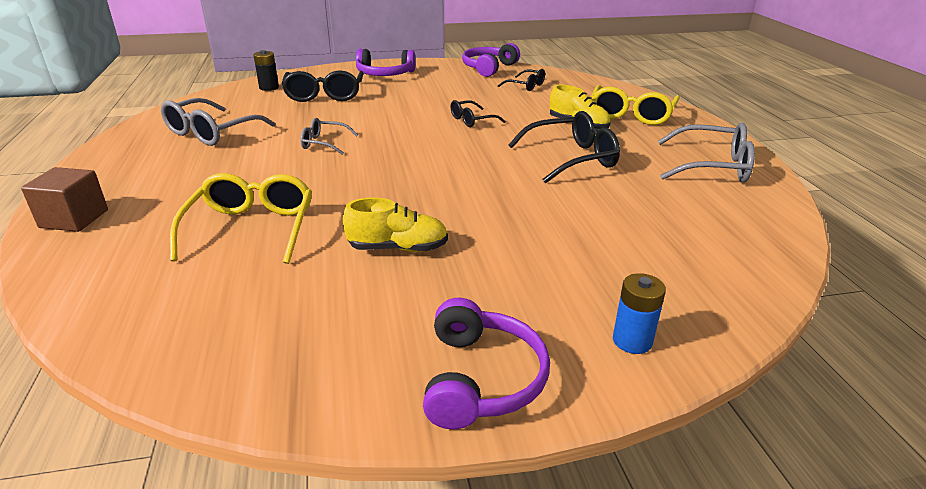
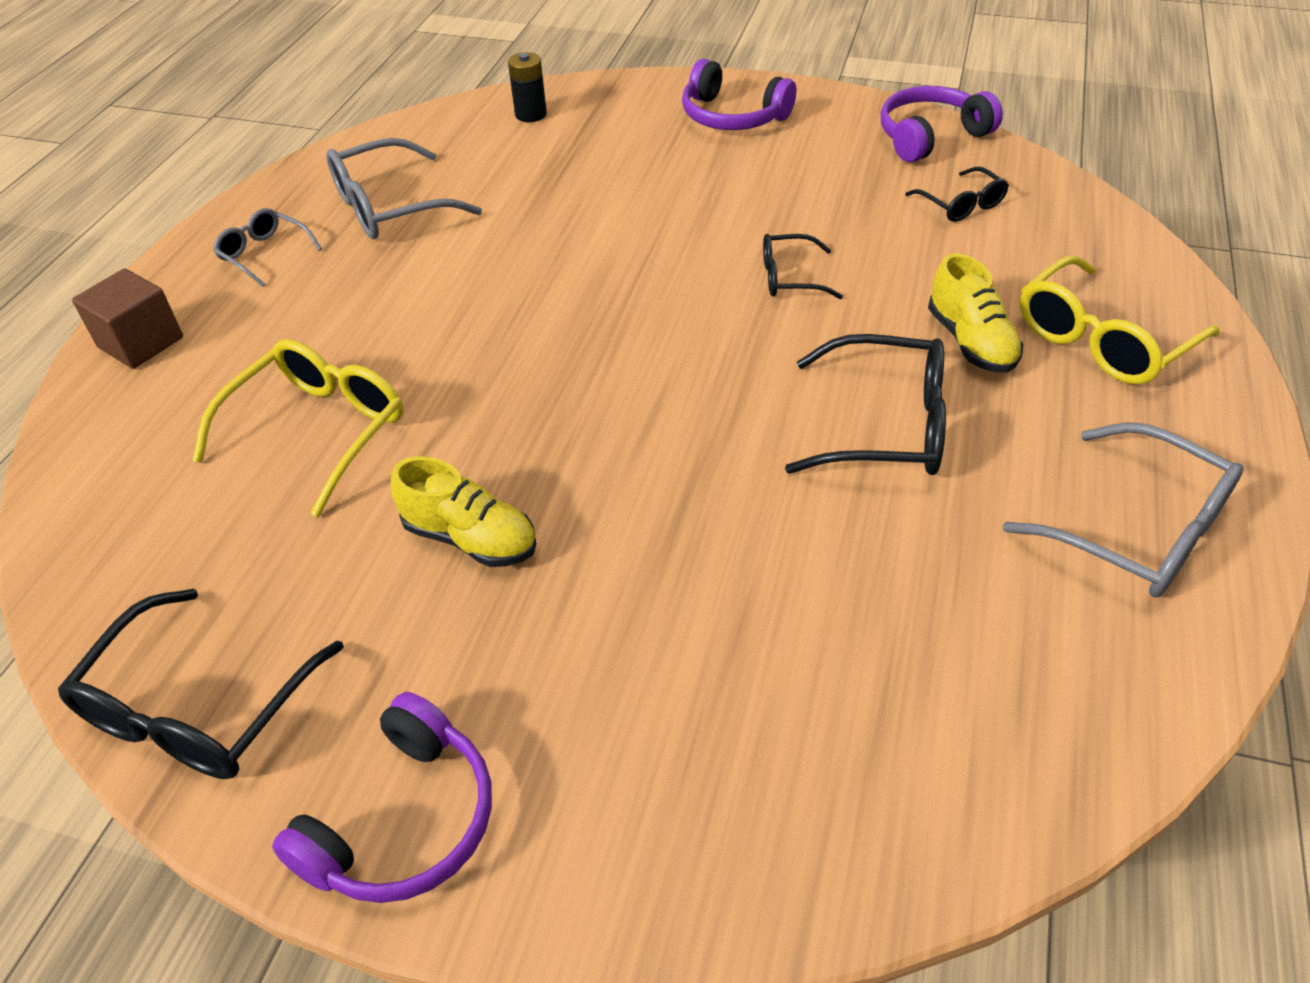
camera: 30 degrees right, 15 degrees up
(324, 95) = (600, 152): black glasses -> black glasses (197, 709)
(324, 143) = (522, 274): grey glasses -> grey glasses (264, 254)
(632, 341) = (648, 852): blue battery -> none

